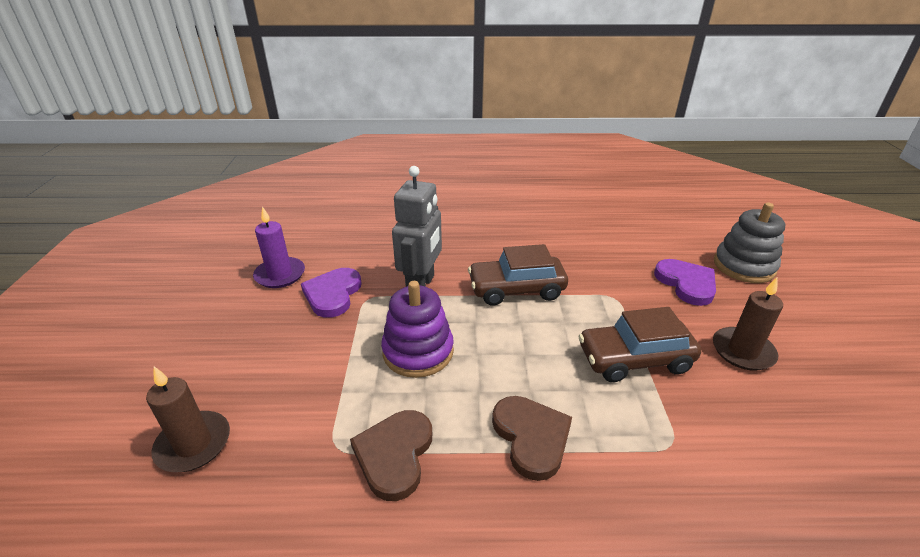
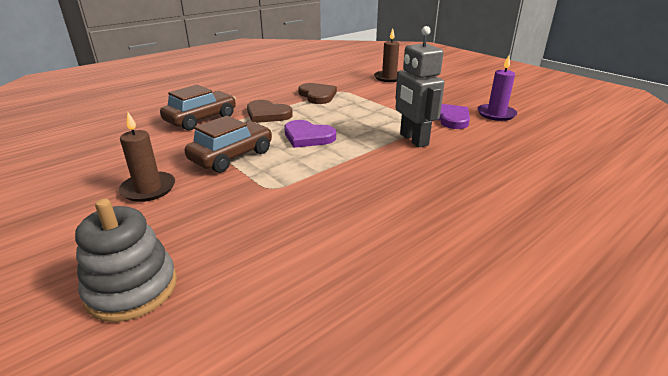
camera: 140 degrees right, 5 degrees down
(418, 351) = (359, 117): purple stacking toy -> none
(516, 289) = (351, 162): brown car -> brown car (201, 119)
(686, 283) = (206, 229): purple heart -> purple heart (308, 137)

